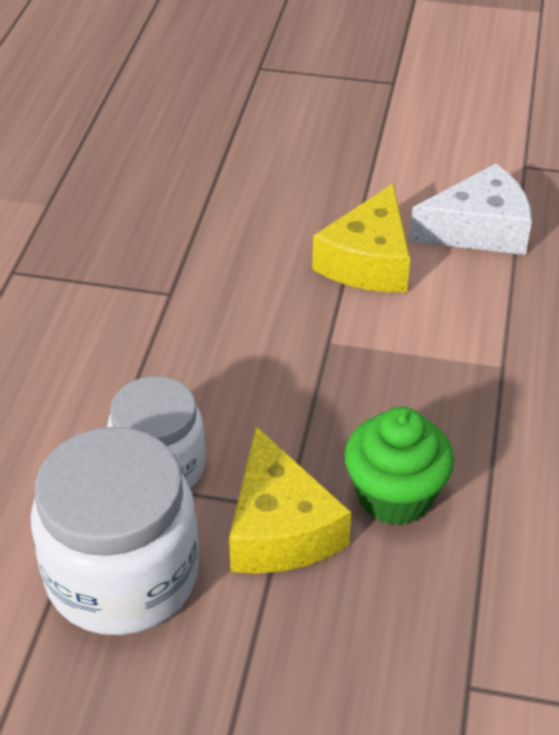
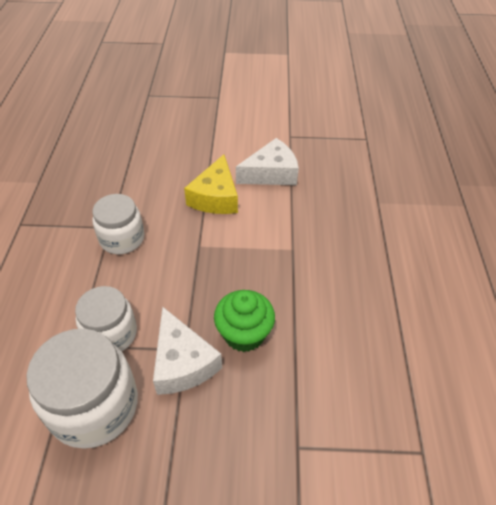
camera: 10 degrees left, 5 degrees up
(190, 315) = (122, 239): none -> white jar
(280, 528) = (182, 362): yellow cheese -> white cheese

